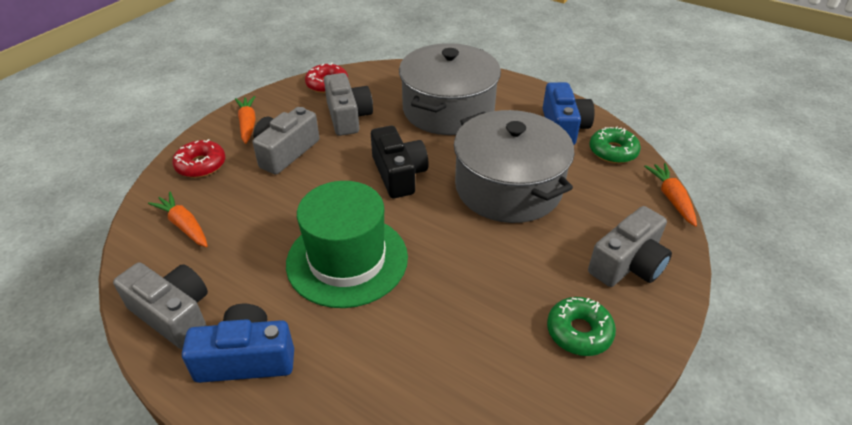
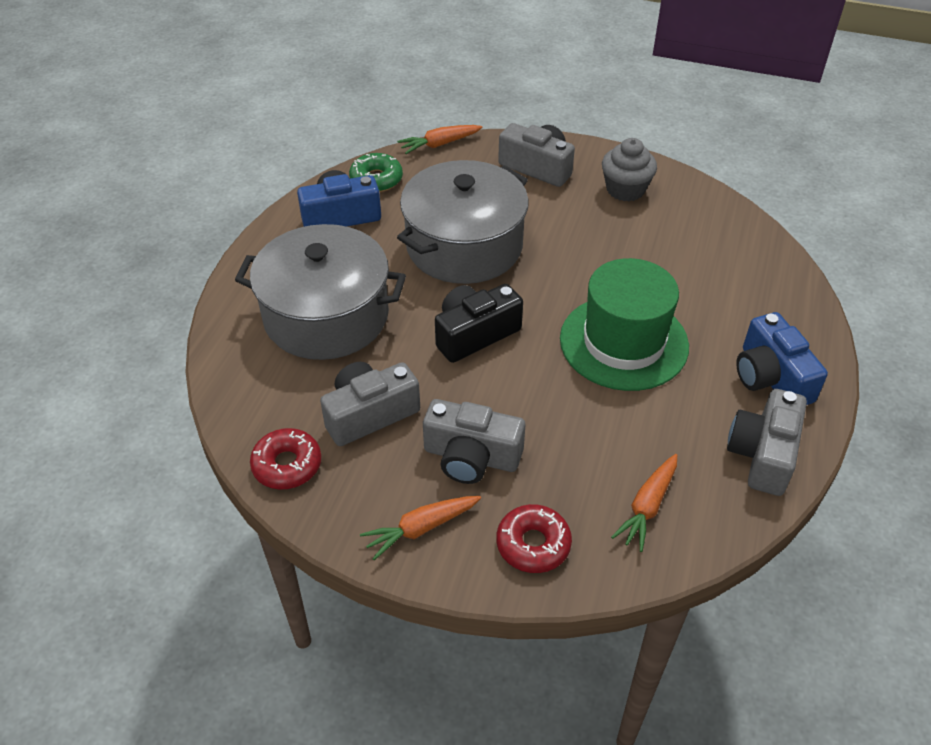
camera: 105 degrees left, 5 degrees up
(579, 332) = (625, 189): green donut -> grey cupcake

